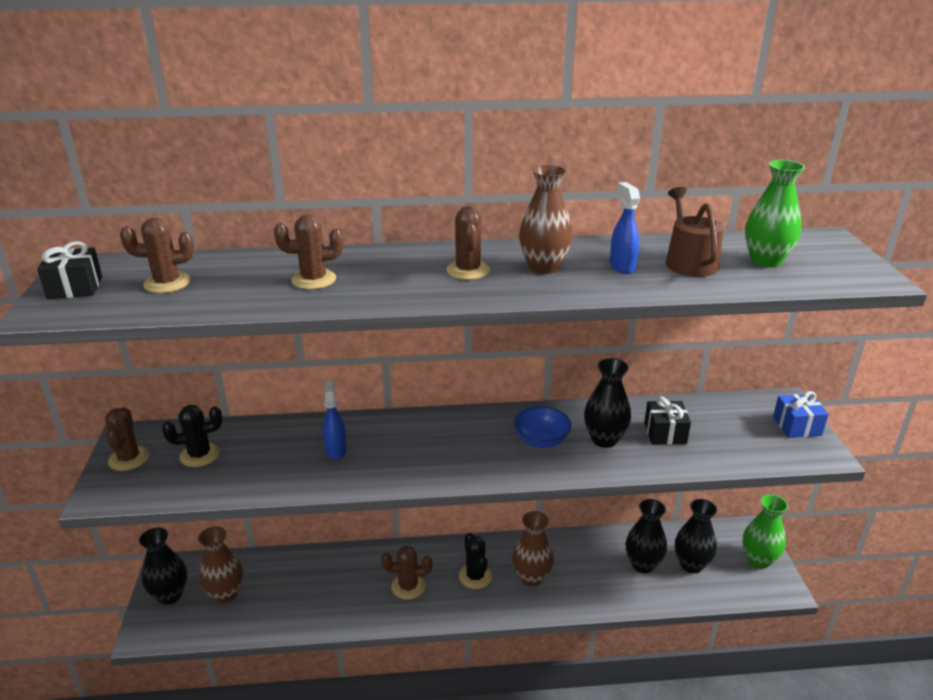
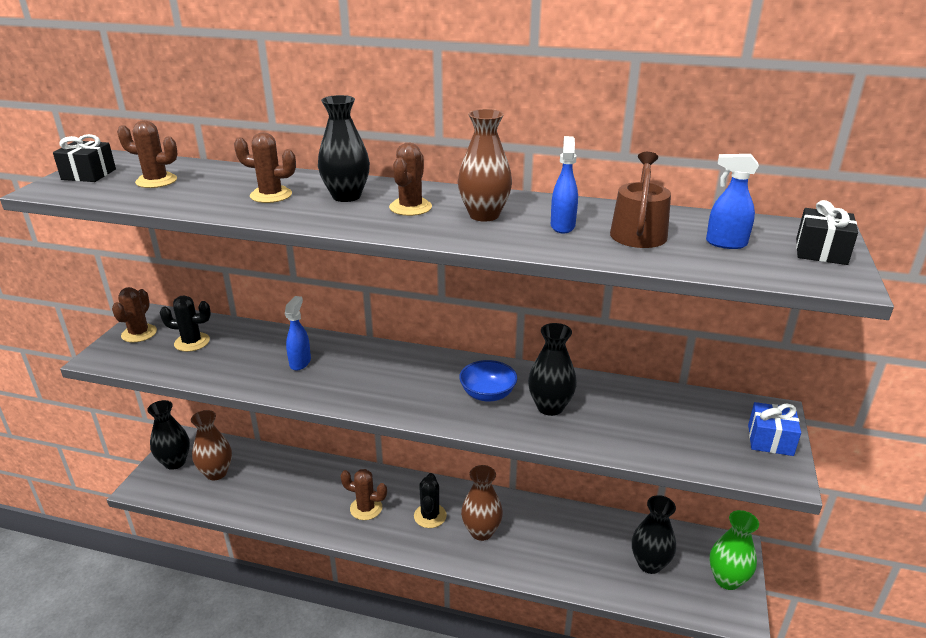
camera: 20 degrees right, 0 degrees up
(643, 564) = (598, 550): black vase -> black vase (346, 196)
(665, 433) = (617, 415): black gift -> black gift (821, 251)
(765, 261) = (725, 243): green vase -> blue spray bottle

